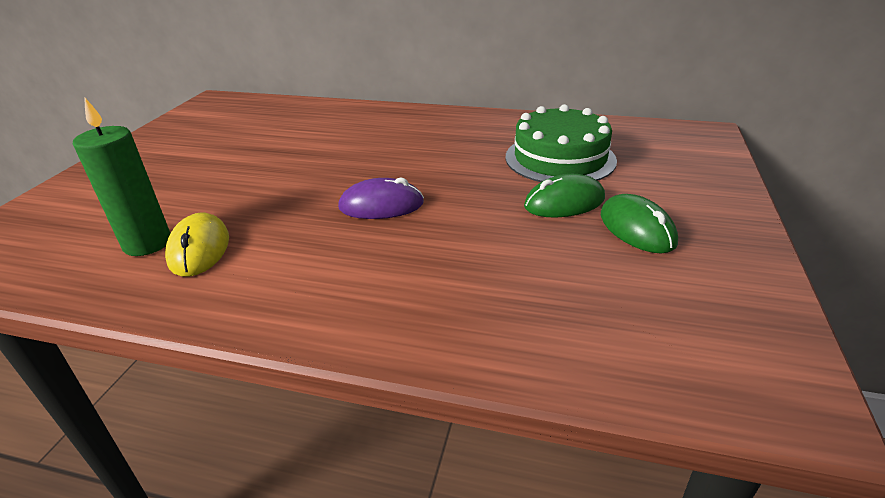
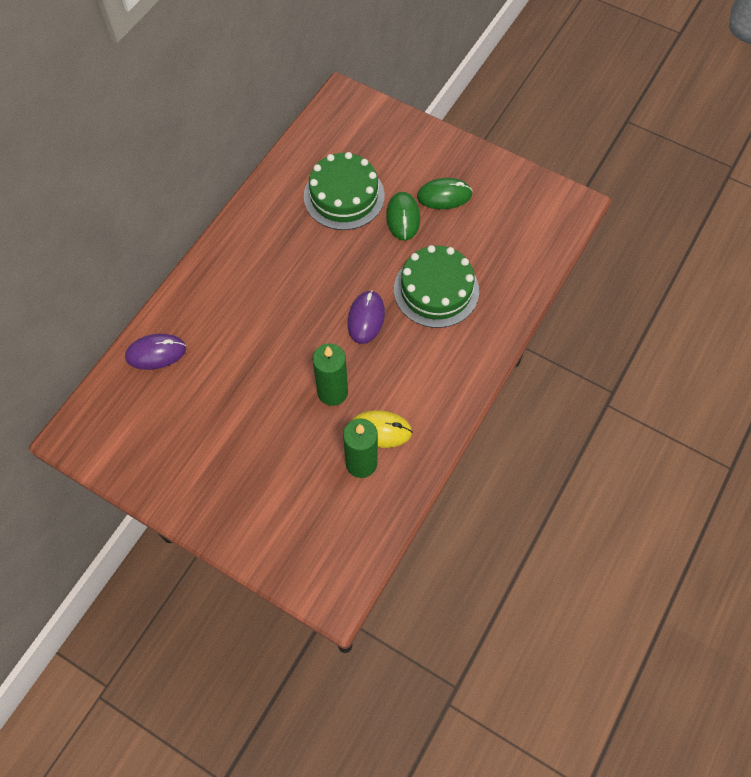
camera: 75 degrees left, 30 degrees up
(262, 203) = (332, 392): none -> green candle
(302, 111) = (156, 353): none -> purple mouse
(456, 253) = (436, 290): none -> green cake

